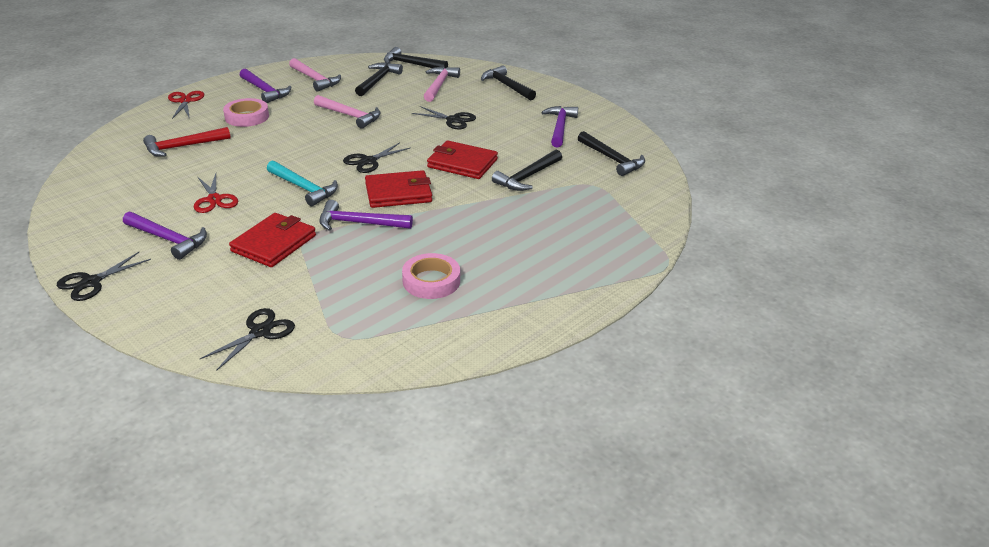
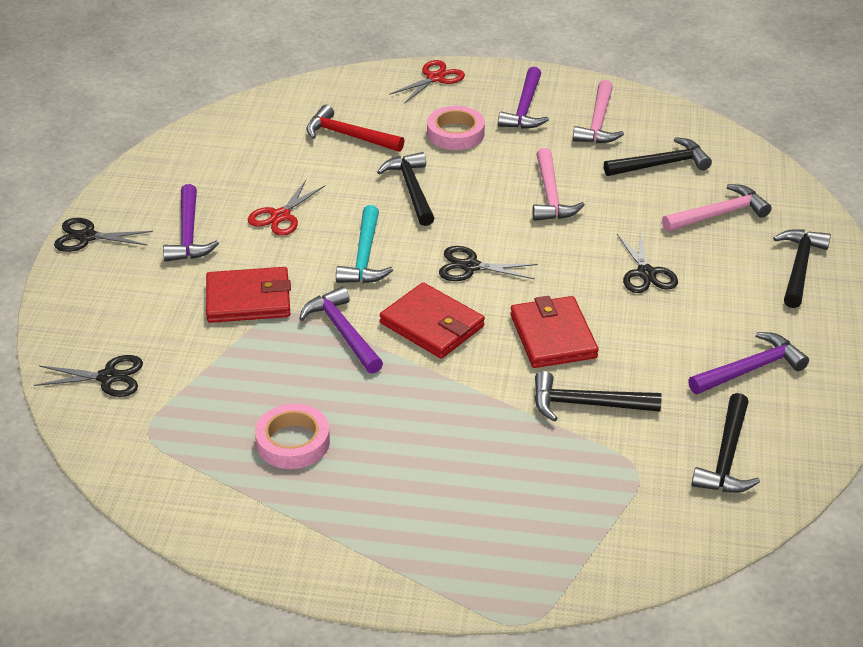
camera: 55 degrees right, 5 degrees up
(411, 64) = (741, 163): black hammer -> black hammer (411, 189)

